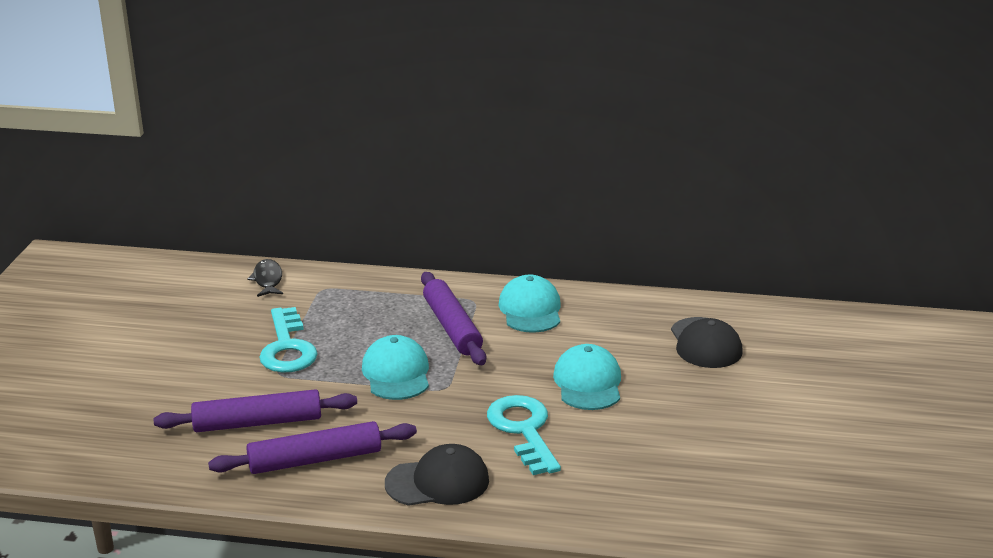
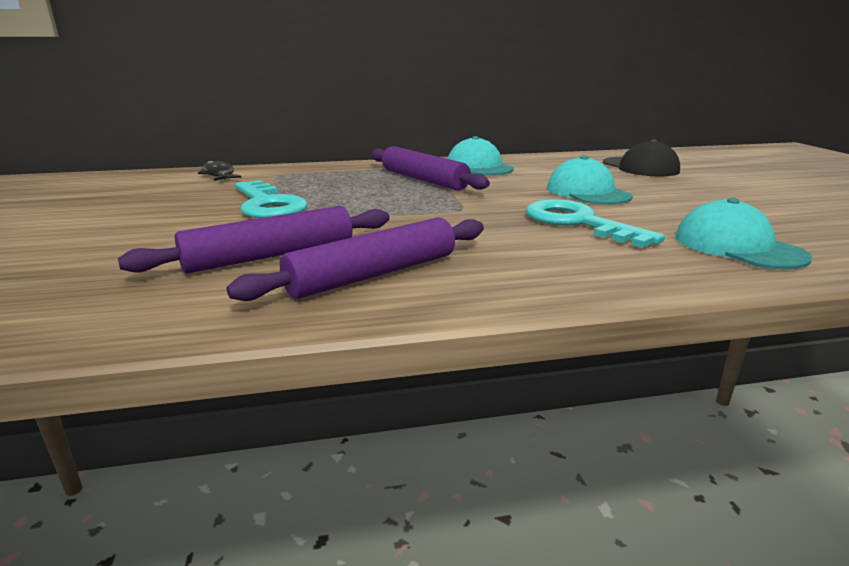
camera: 20 degrees left, 5 degrees down
(396, 373) = (401, 206): turquoise cap -> turquoise cap (738, 246)
(438, 482) = (547, 269): black cap -> none

